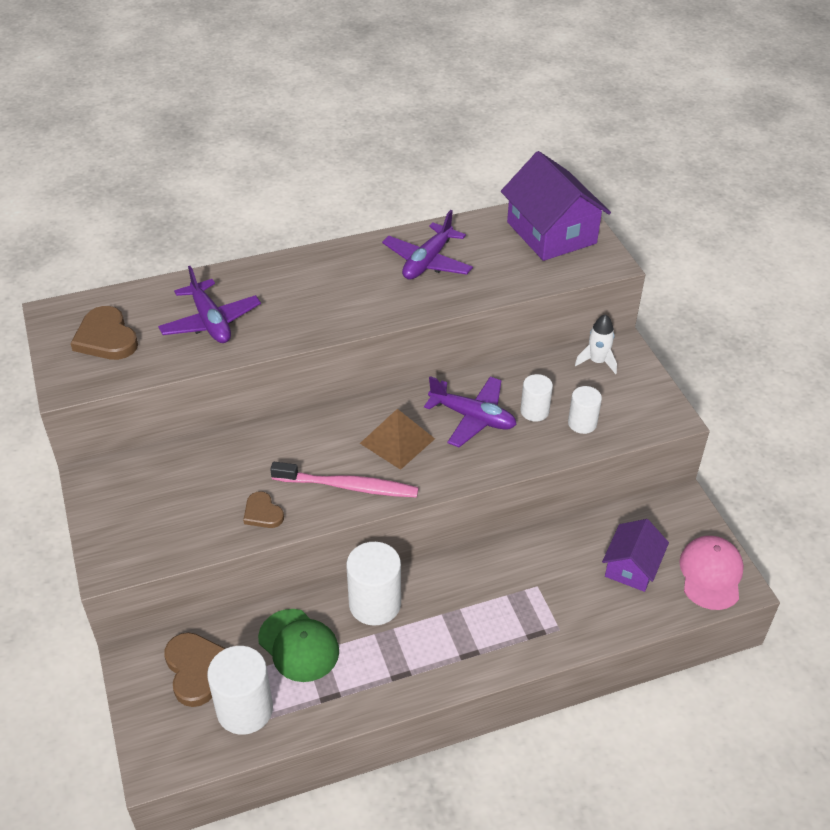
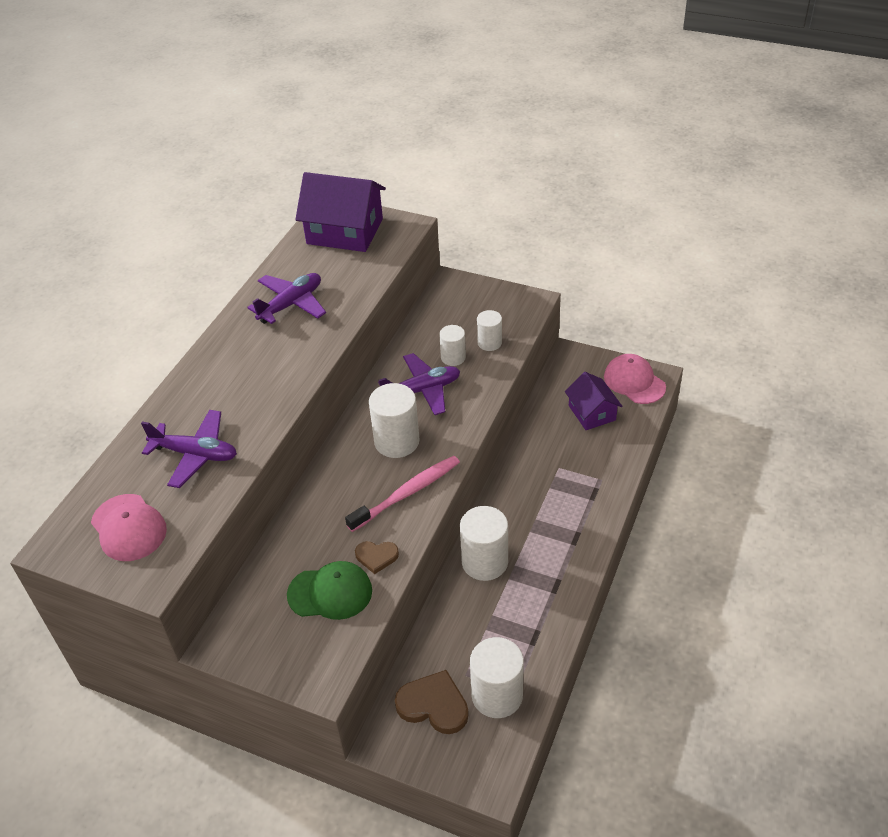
camera: 45 degrees left, 0 degrees up
(106, 338) = (128, 528): brown heart -> pink cap
(298, 645) = (475, 628): green cap -> green cap (330, 593)
(397, 440) = (396, 441): brown pyramid -> white cylinder
(427, 262) = (291, 304): purple plane -> purple plane turned 120 degrees counterclockwise
(597, 361) = (447, 301): white rocket -> none

